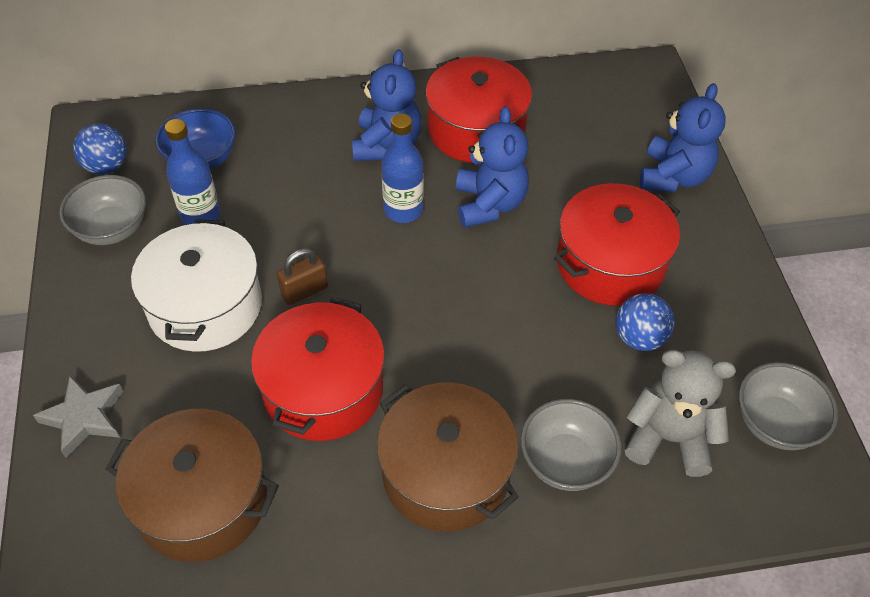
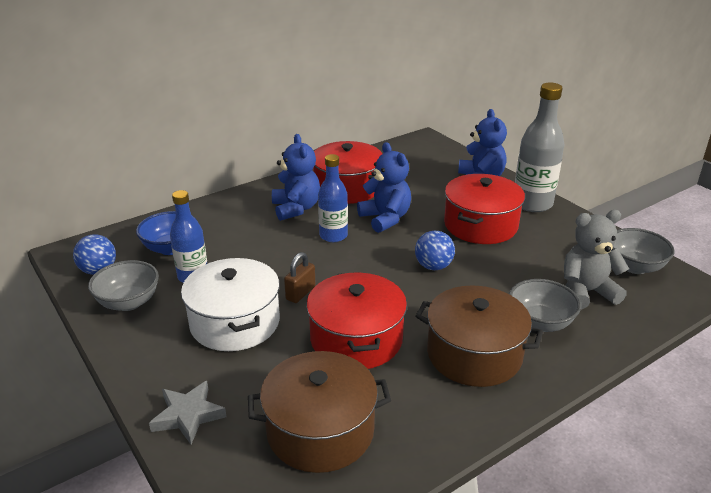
camera: 25 degrees left, 20 degrees down
(639, 338) = (527, 253): blue ball -> blue ball (433, 266)
(715, 251) = (532, 203): none -> grey bottle

